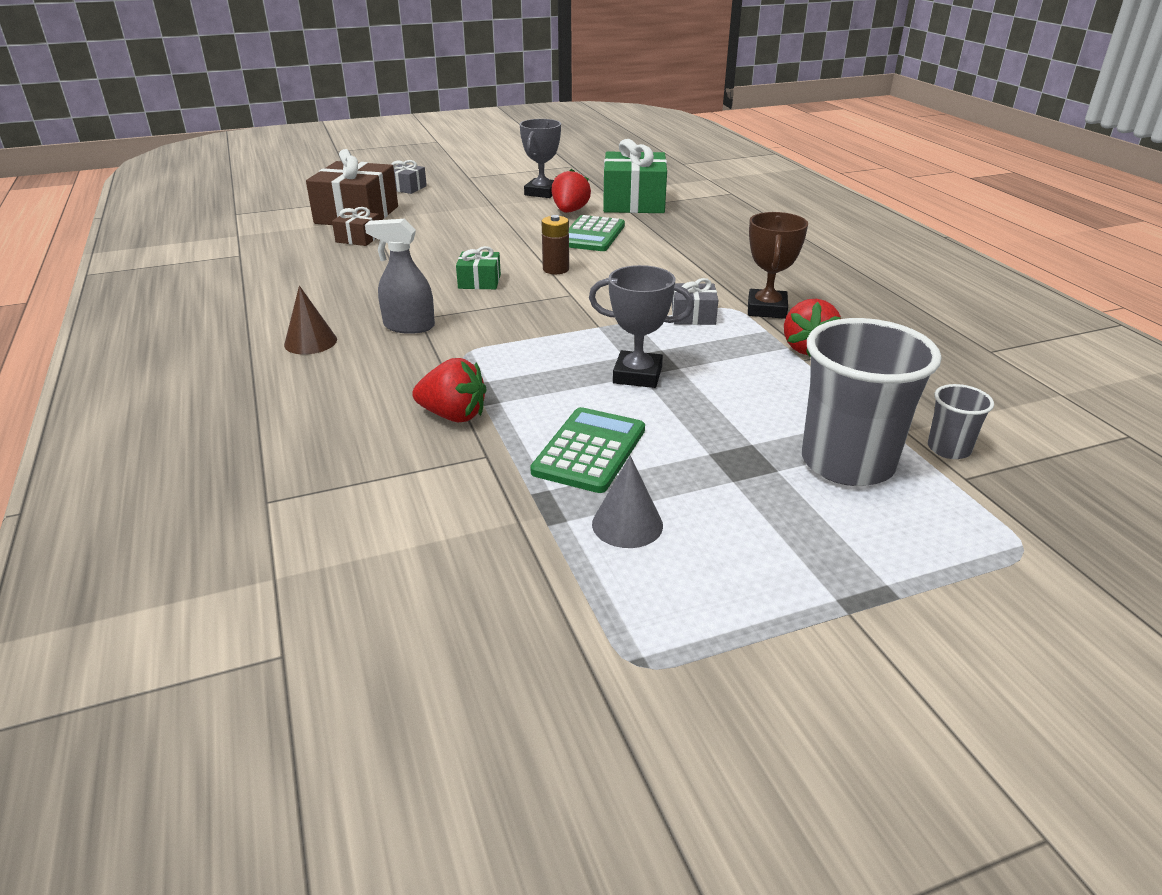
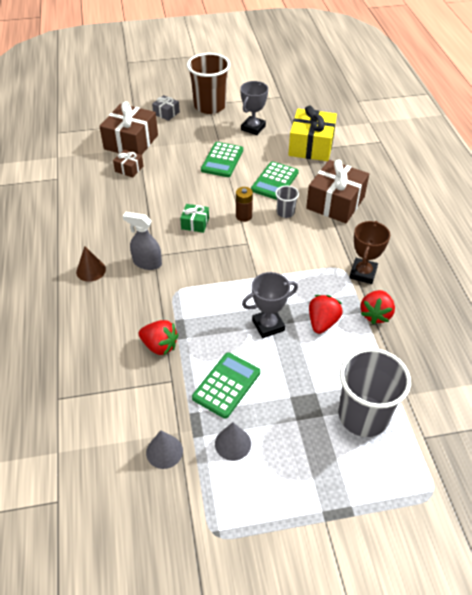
camera: 10 degrees right, 15 degrees up
(471, 178) = (210, 106): none -> brown cup
(497, 551) = (164, 451): none -> grey cone
(504, 222) = (222, 160): none -> green calculator
(570, 211) = (266, 152): red strawberry -> red strawberry (322, 322)
(633, 202) = (311, 146): green gift -> yellow gift
(637, 375) = (268, 325): grey trophy -> grey trophy turned 45 degrees counterclockwise
(692, 247) = (335, 202): none -> brown gift
(693, 316) = (316, 274): grey gift -> none
(948, 449) = (424, 413): grey cup -> grey cup (285, 212)

